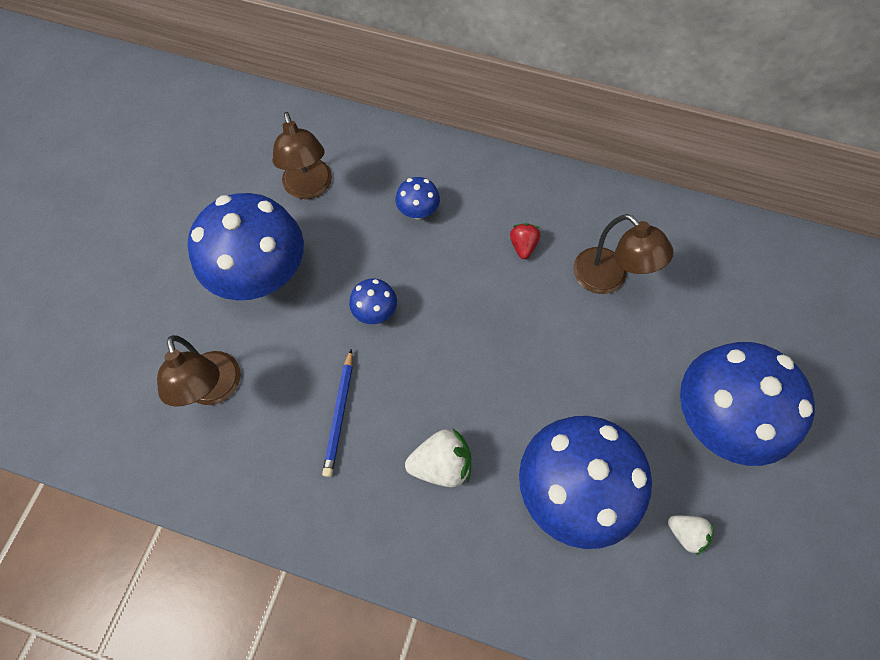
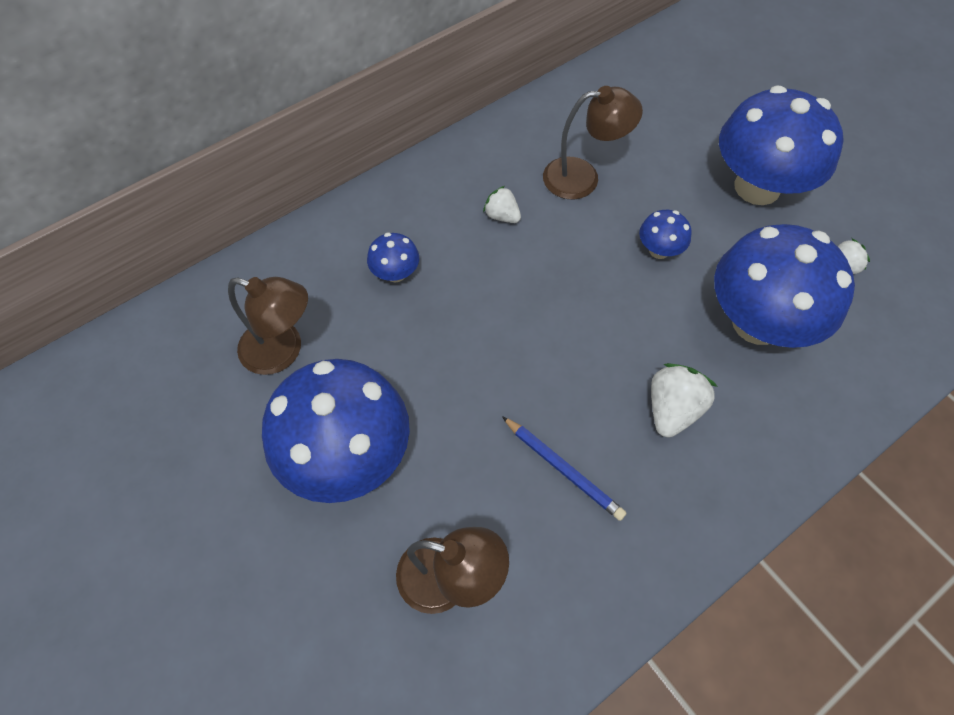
camera: 55 degrees left, 5 degrees down
(375, 312) = (475, 373): blue mushroom -> blue mushroom (659, 250)
(523, 246) = (502, 216): red strawberry -> white strawberry

